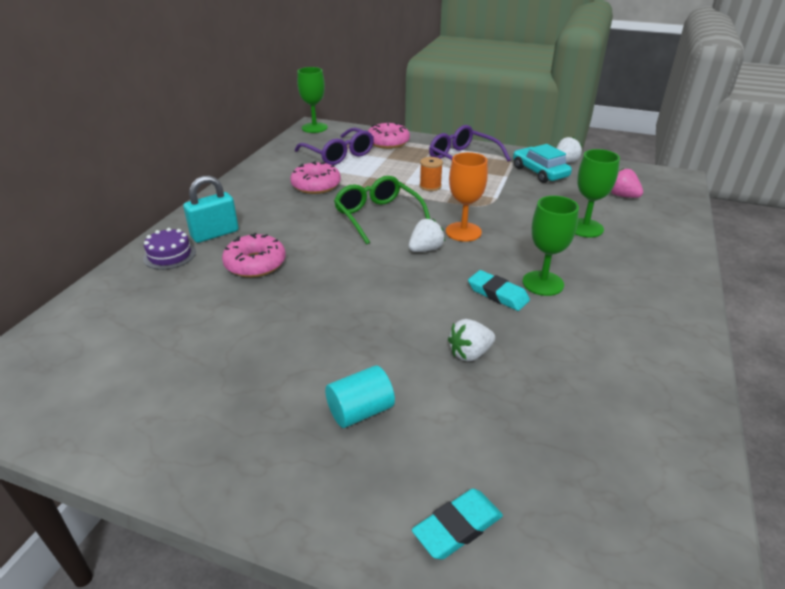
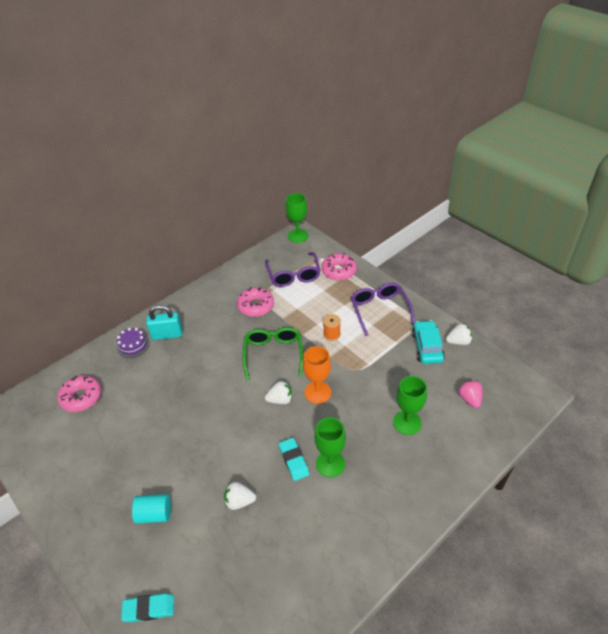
camera: 30 degrees right, 10 degrees up
(255, 264) = (173, 372): pink donut -> pink donut (81, 397)

